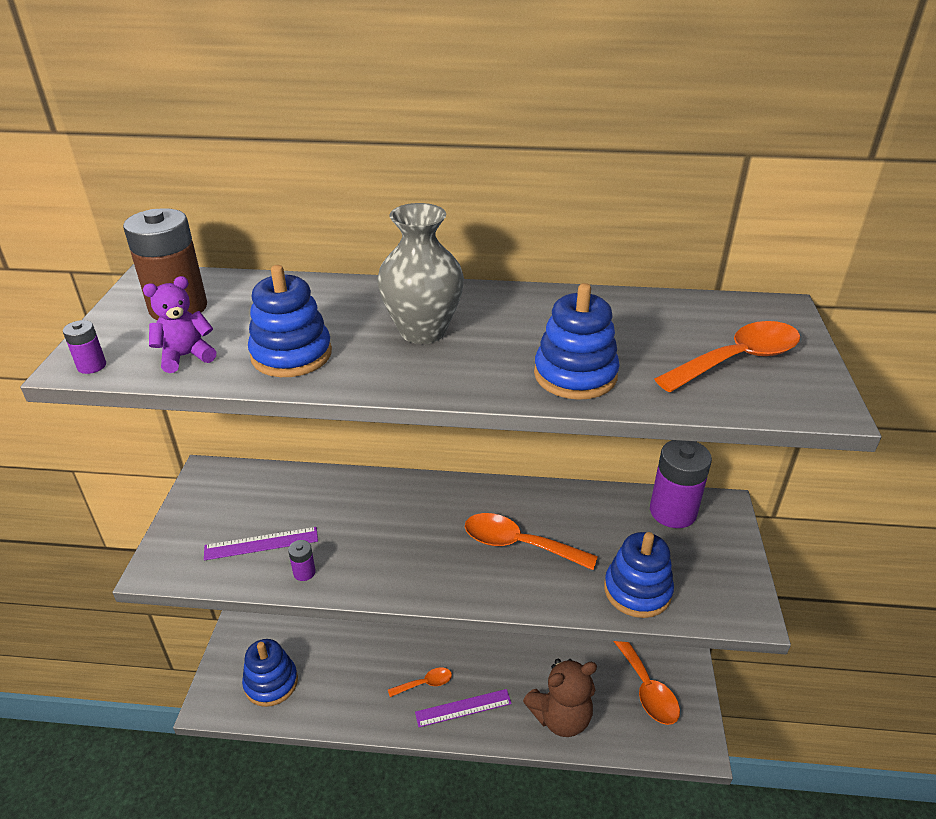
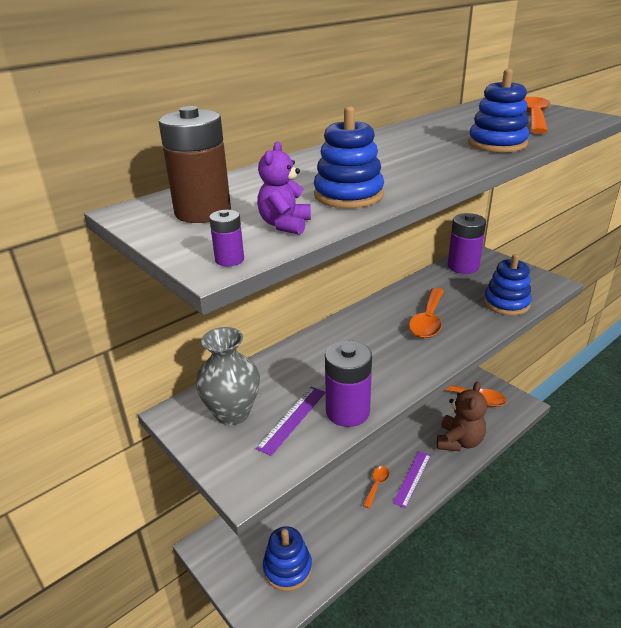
camera: 45 degrees left, 5 degrees down
(304, 572) = (347, 411): purple battery -> purple battery, size x2.29
(422, 331) = (387, 159): grey vase -> grey vase (232, 413)
(518, 544) = (428, 321): orange spoon -> orange spoon turned 45 degrees counterclockwise

